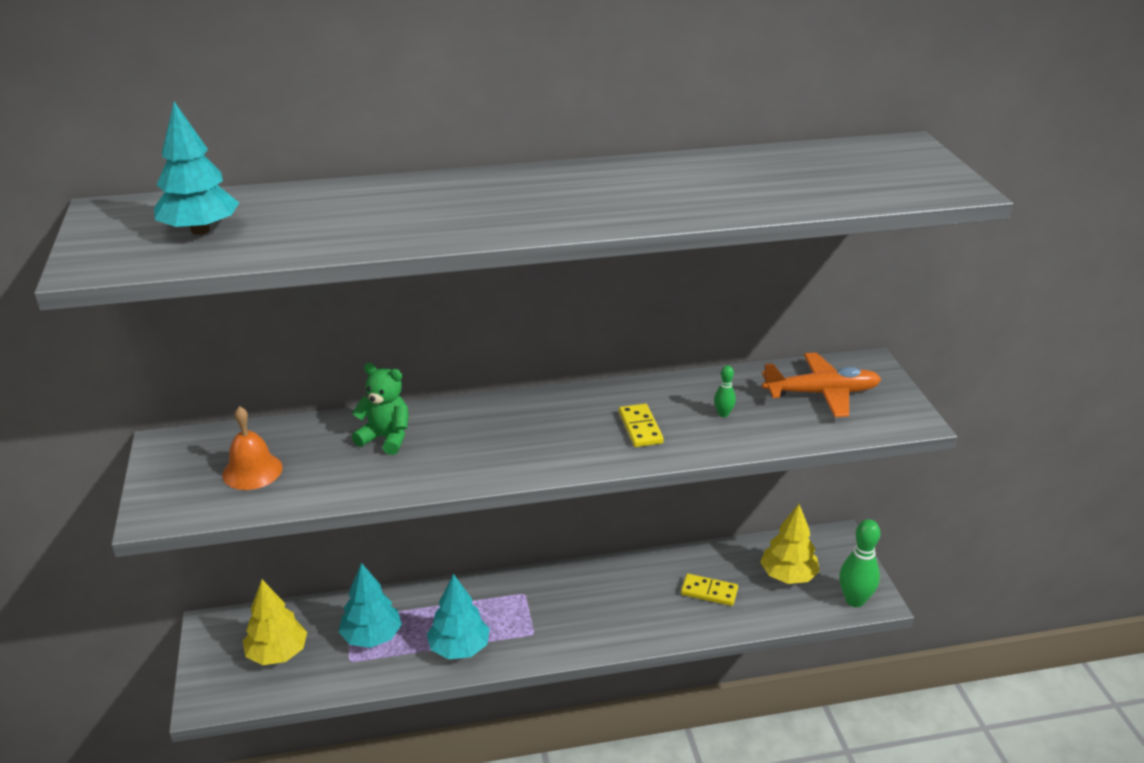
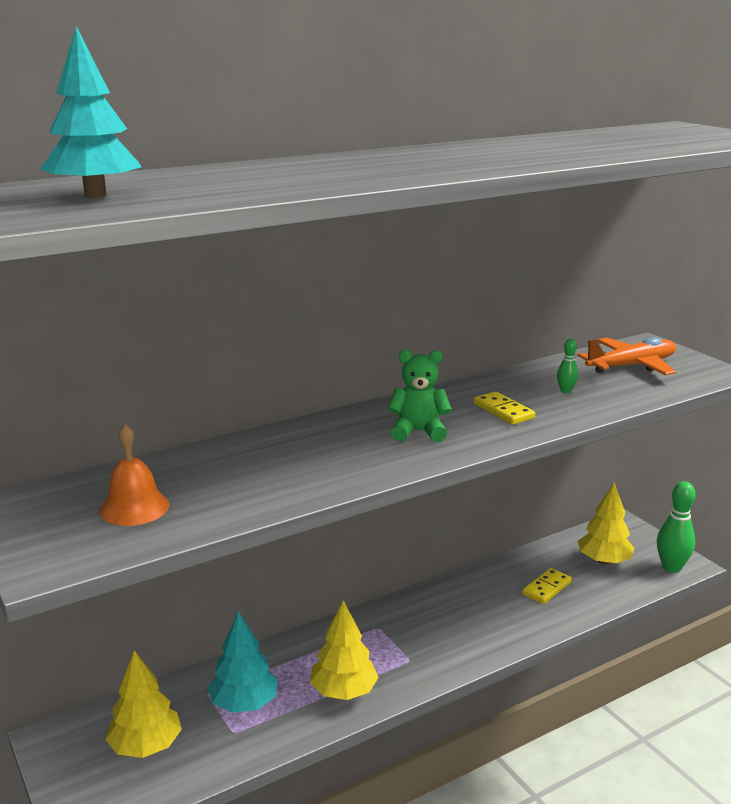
camera: 20 degrees left, 10 degrees down
(386, 438) = (262, 457): green teddy bear -> green teddy bear (418, 432)
(459, 648) = (344, 691): turquoise tree -> yellow tree
(709, 592) = (546, 588): yellow domino -> yellow domino turned 45 degrees counterclockwise

